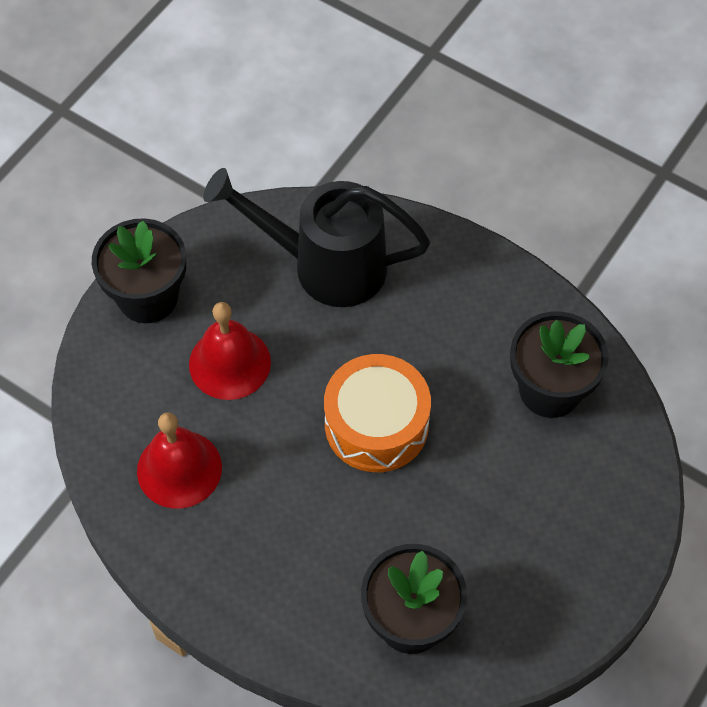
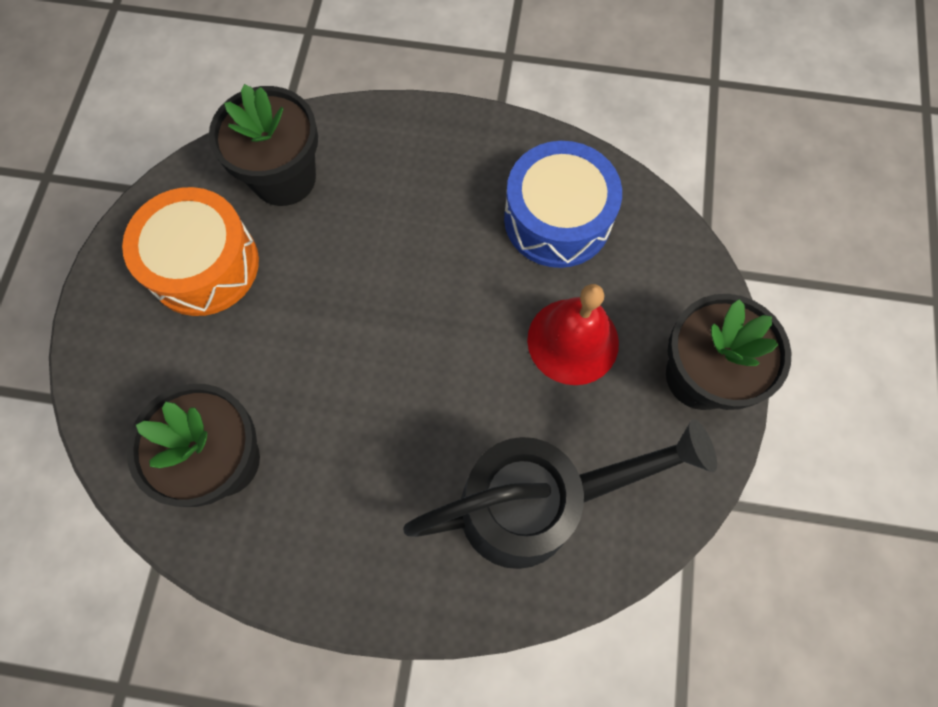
camera: 155 degrees right, 10 degrees up
(179, 469) = (557, 219): red bell -> blue drum
(376, 424) = (393, 341): orange drum -> orange drum (203, 265)

